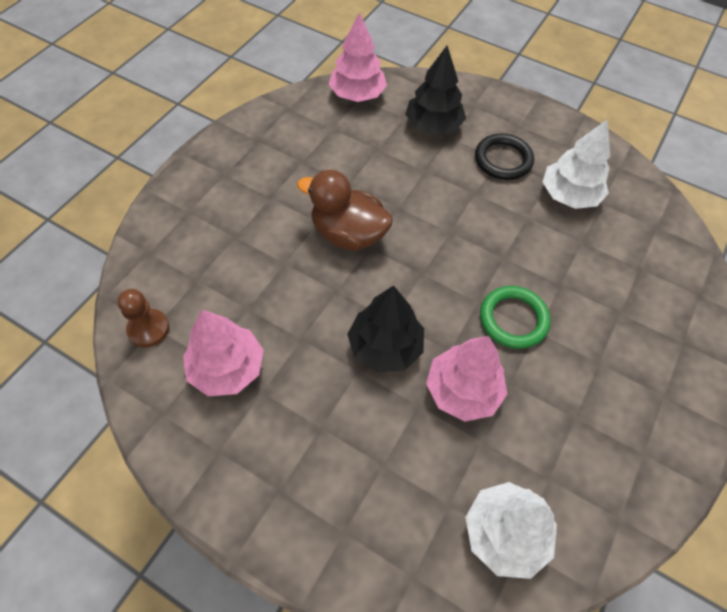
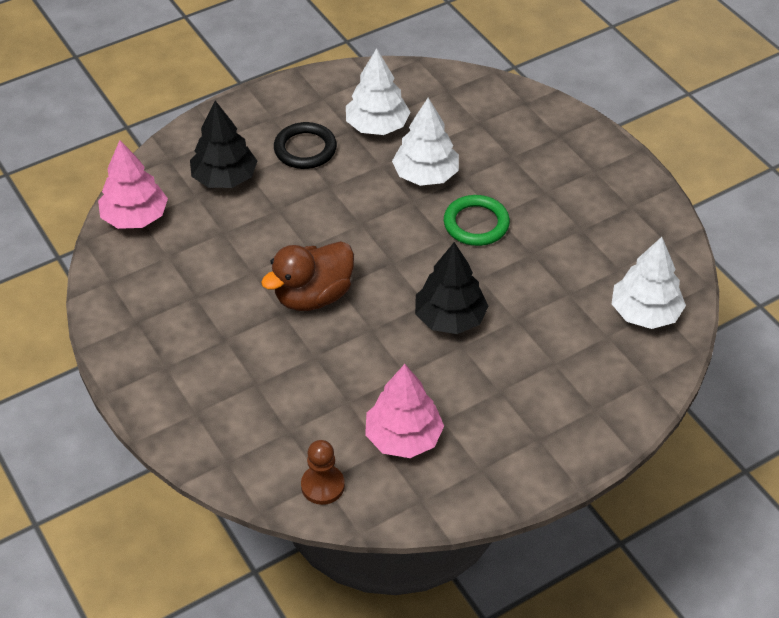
camera: 60 degrees left, 10 degrees down
(463, 390) = (520, 285): pink tree -> none
(541, 254) = (426, 175): none -> white tree

